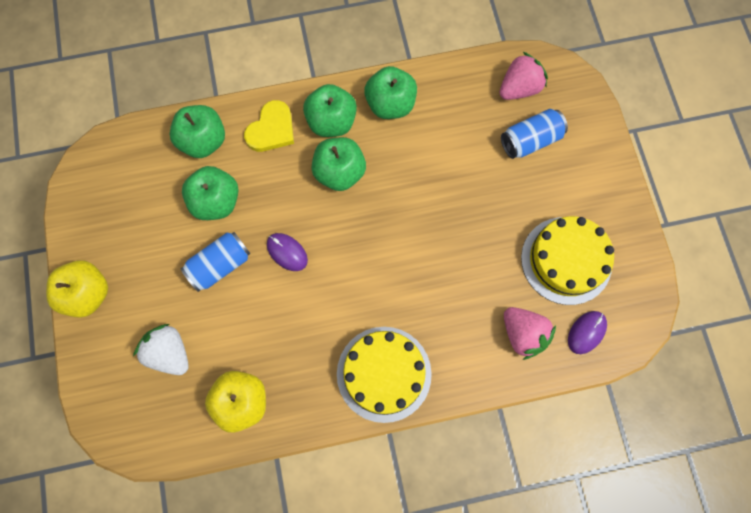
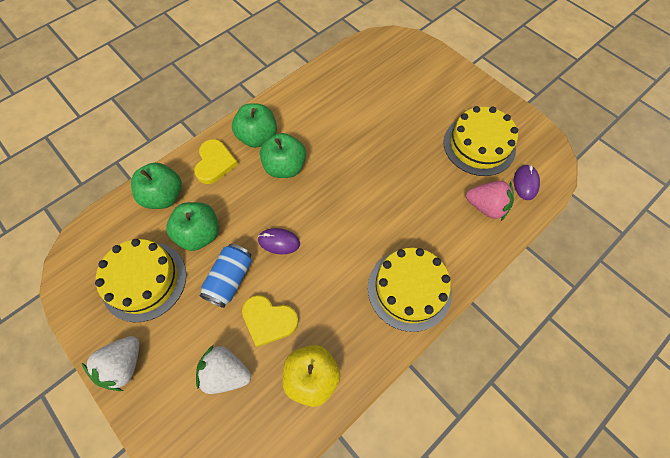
camera: 30 degrees left, 10 degrees down
(88, 294) = (124, 365): yellow apple -> white strawberry
(143, 221) = (144, 280): none -> yellow cake
(233, 326) = (269, 320): none -> yellow heart
(390, 104) = (293, 107): green apple -> none
(519, 88) = (374, 59): pink strawberry -> none
(530, 140) = (403, 85): blue can -> none

